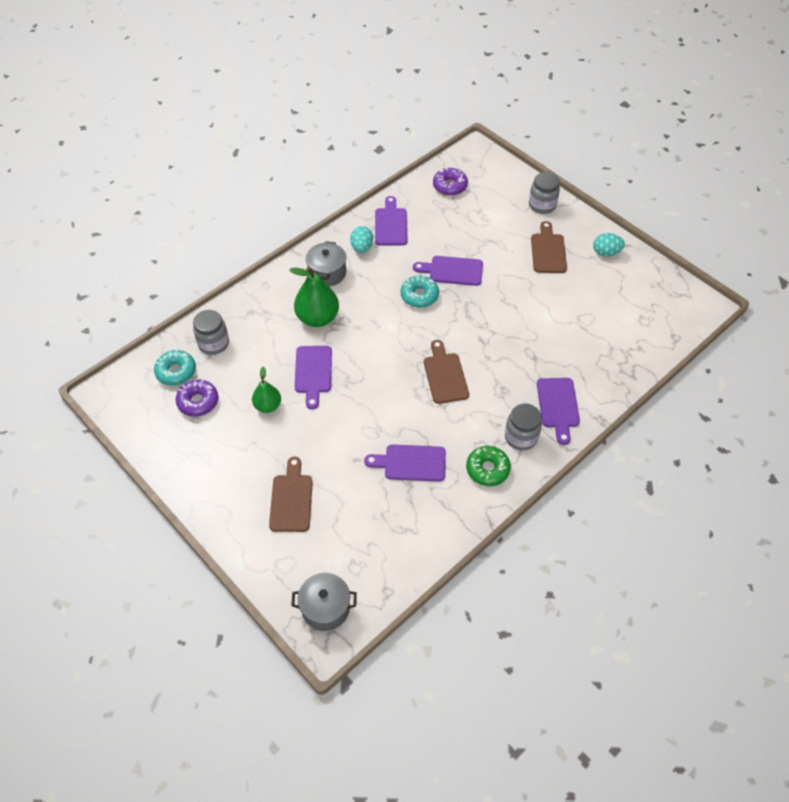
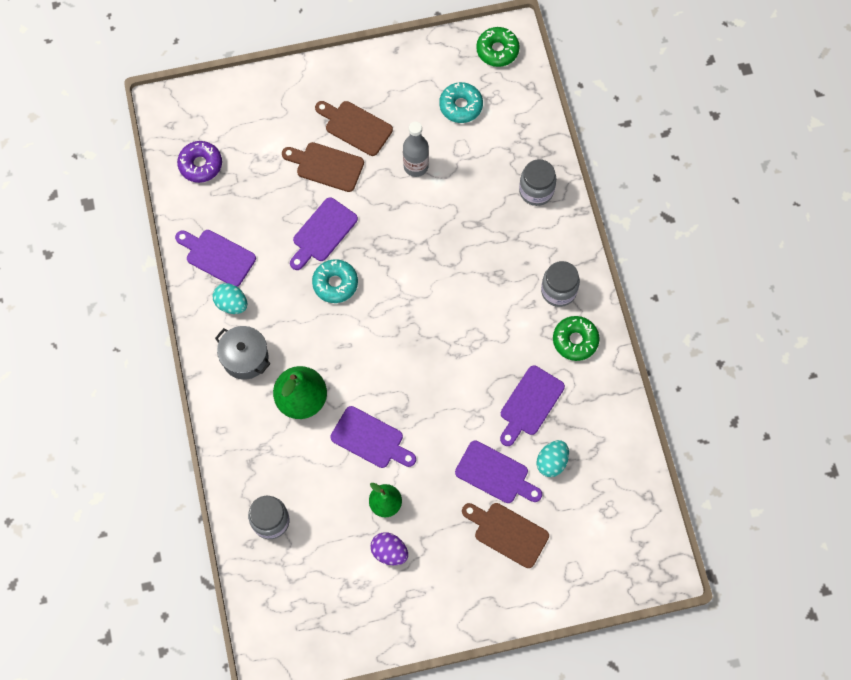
camera: 60 degrees left, 15 degrees up
(176, 371) = (285, 576): turquoise donut -> turquoise donut (461, 106)
(198, 402) = (339, 570): purple donut -> none
(230, 426) = (389, 552): none -> purple egg
(325, 608) = (635, 557): grey pot -> none
(445, 375) = (449, 316): brown cutting board -> brown cutting board (326, 166)
(542, 205) = (290, 92): grey jar -> grey jar (536, 191)
(548, 299) = (416, 166): none -> grey bottle
(558, 406) = (544, 238): purple cutting board -> purple cutting board (495, 474)
(606, 252) = (392, 75): turquoise egg -> turquoise egg (551, 462)
(684, 303) = (497, 50): none -> green donut

